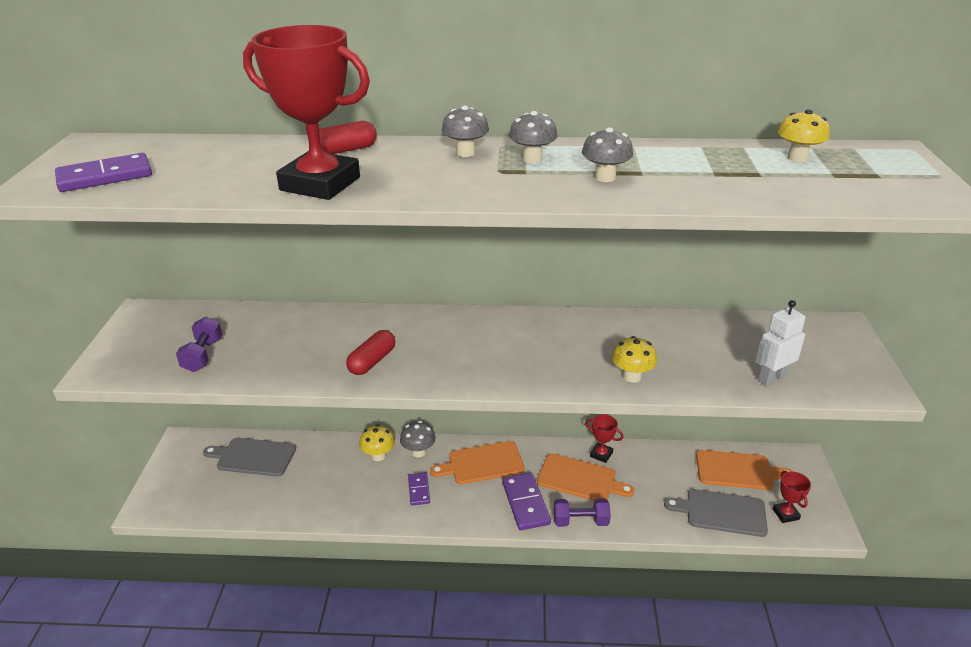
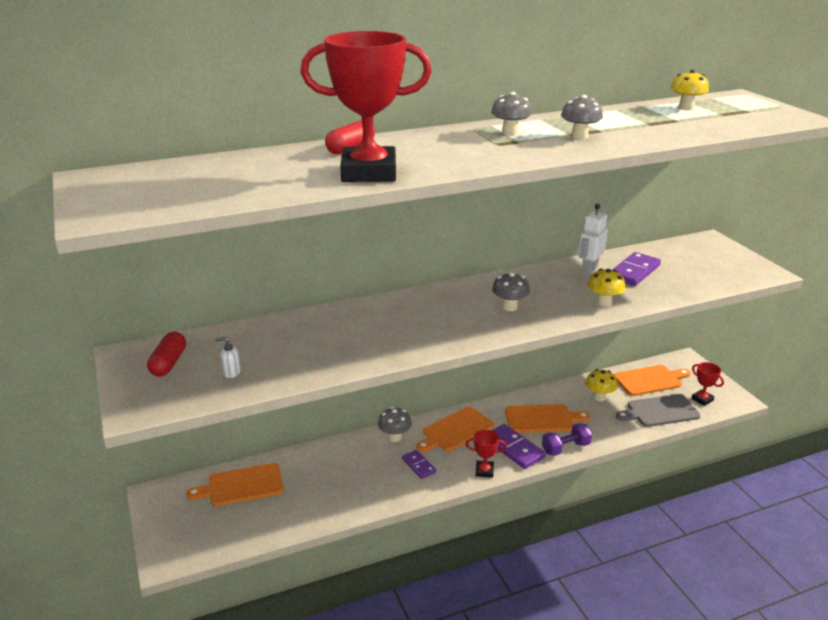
camera: 25 degrees left, 5 degrees down
(105, 177) = (157, 198): purple domino -> purple domino (634, 272)
(203, 355) = (231, 372): purple dumbbell -> white soap dispenser
(253, 457) = (242, 485): grey cutting board -> orange cutting board
(372, 361) = (393, 340): red capsule -> red capsule (168, 363)
(378, 456) = (361, 450): yellow mushroom -> yellow mushroom (599, 397)
(465, 153) = (453, 136): grey mushroom -> grey mushroom (509, 307)
(601, 454) = (544, 397): red trophy -> red trophy (484, 471)
(772, 378) = (696, 282): white robot -> white robot (589, 270)

